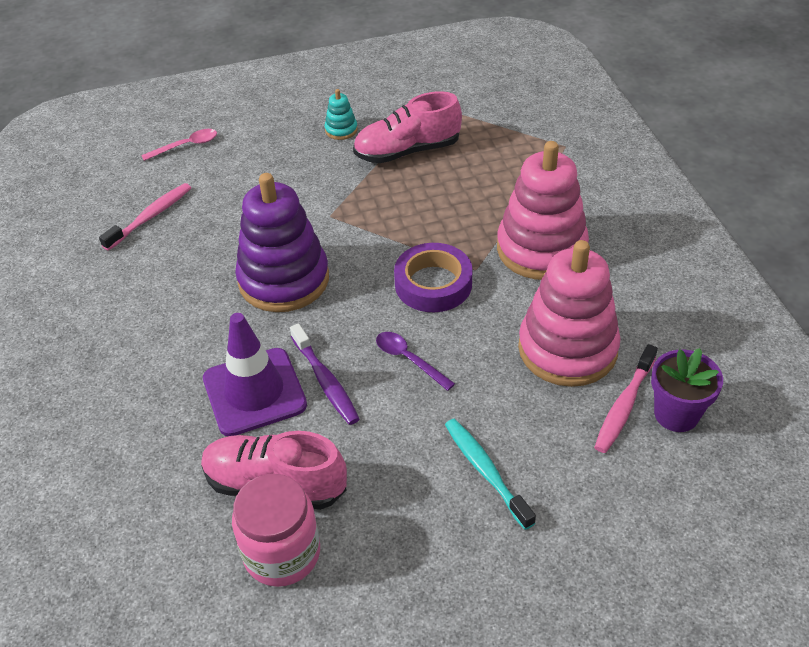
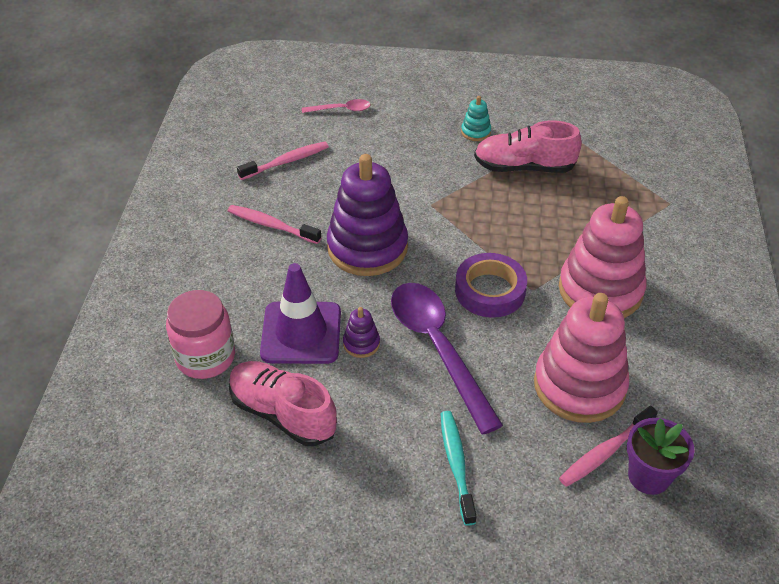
camera: 20 degrees right, 0 degrees up
(166, 288) = (271, 225): none -> pink toothbrush
(282, 553) = (262, 470): pink jar -> pink jar (205, 357)
(325, 381) = (361, 343): purple toothbrush -> purple stacking toy
(409, 359) = (438, 348): purple spoon -> purple spoon, size x2.20

